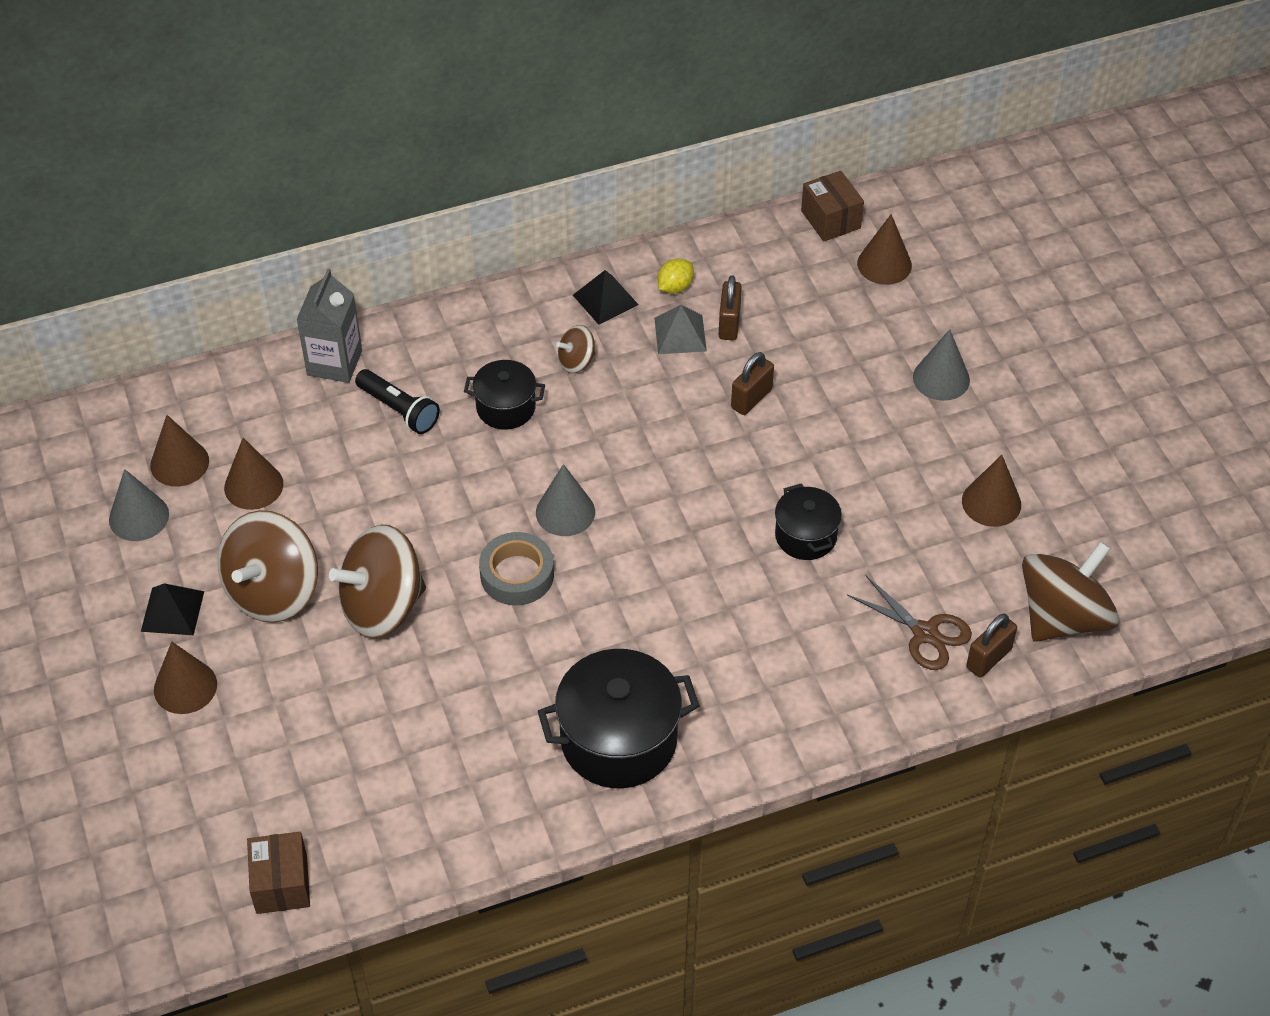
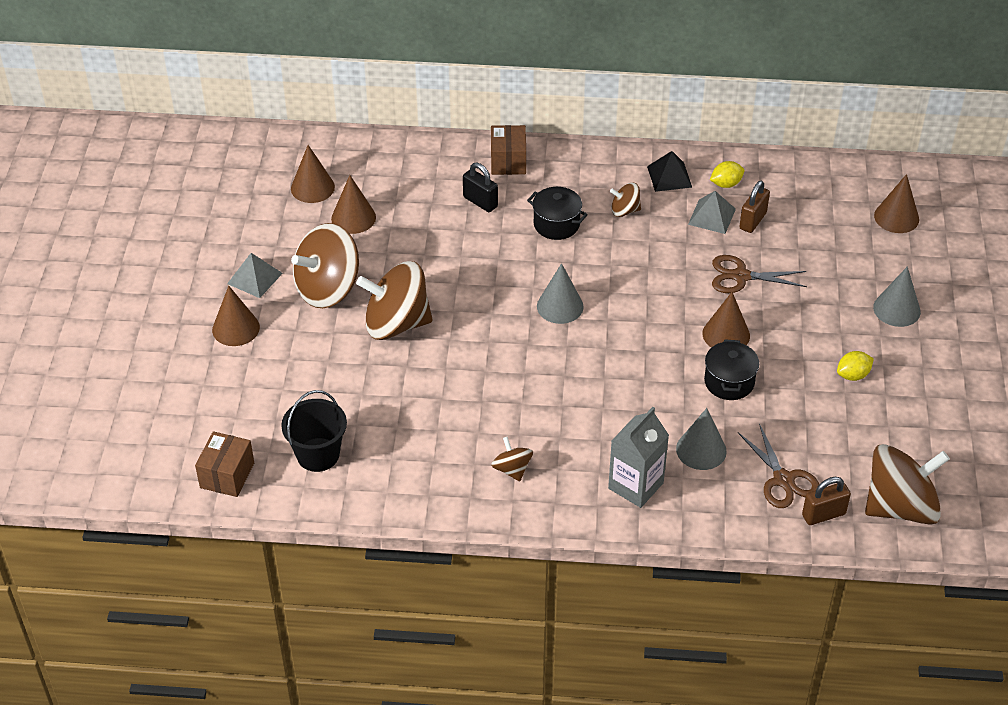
camera: 25 degrees right, 5 degrees down
(139, 517) = (267, 212): grey cone -> grey cone (701, 450)
(172, 611) = (255, 278): black pyramid -> grey pyramid
(334, 363) = (453, 158): grey carton -> grey carton (635, 486)
(379, 813) = (318, 455): none -> black bucket
(399, 410) = (480, 202): black flashlight -> black padlock
(517, 575) = (502, 335): grey tape -> none
(619, 740) = (512, 469): black pot -> brown spinning top
(751, 399) = (741, 276): brown padlock -> brown scissors
(830, 219) = (871, 174): brown box -> brown box (508, 161)
(935, 477) = (853, 375): none -> yellow lemon
(991, 502) = (888, 407): brown cone -> brown cone (726, 334)

